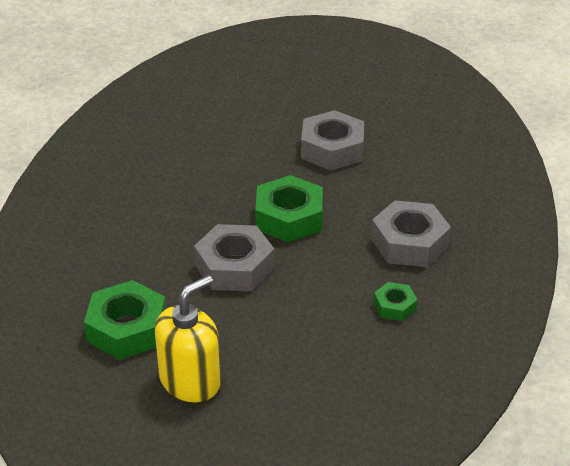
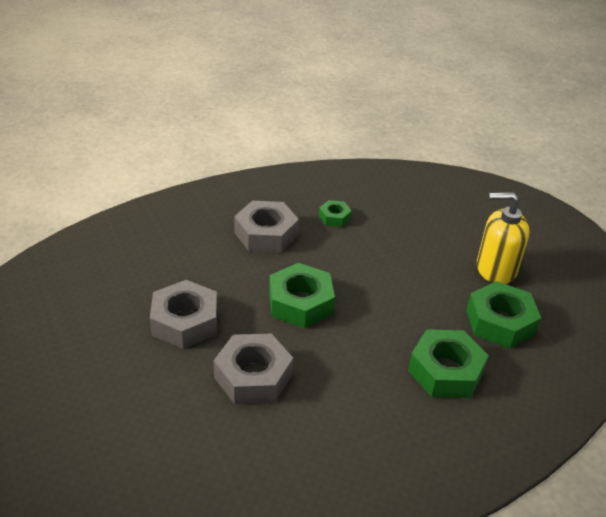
camera: 130 degrees left, 0 degrees up
(123, 256) = (445, 371): none -> green nut
(234, 267) = (383, 303): grey nut -> grey nut (253, 376)

